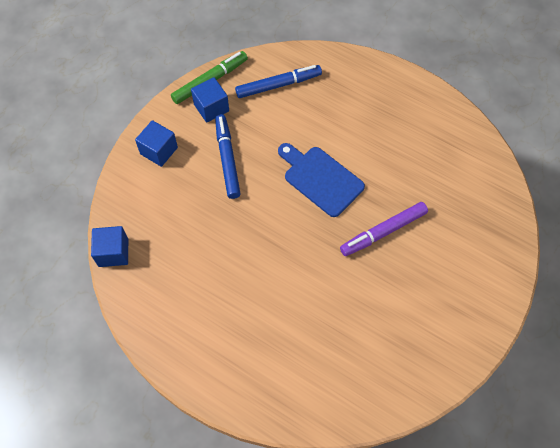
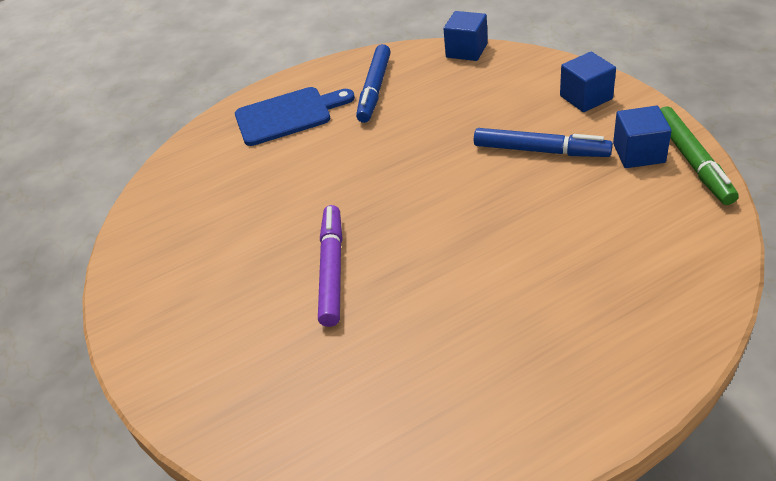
camera: 125 degrees right, 20 degrees down
(278, 85) = (656, 232): blue marker -> blue marker (375, 89)
(320, 179) = (455, 231): blue cutting board -> blue cutting board (288, 115)

